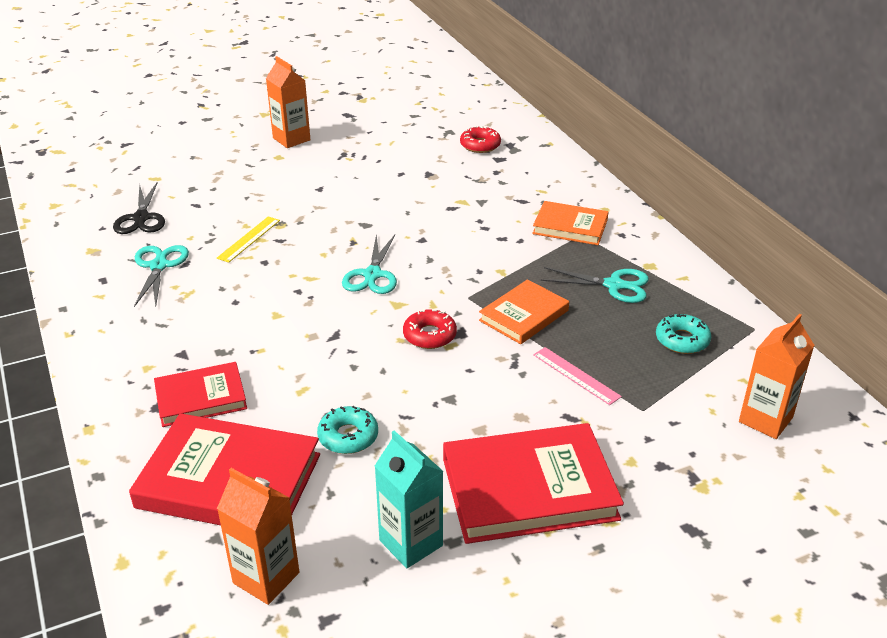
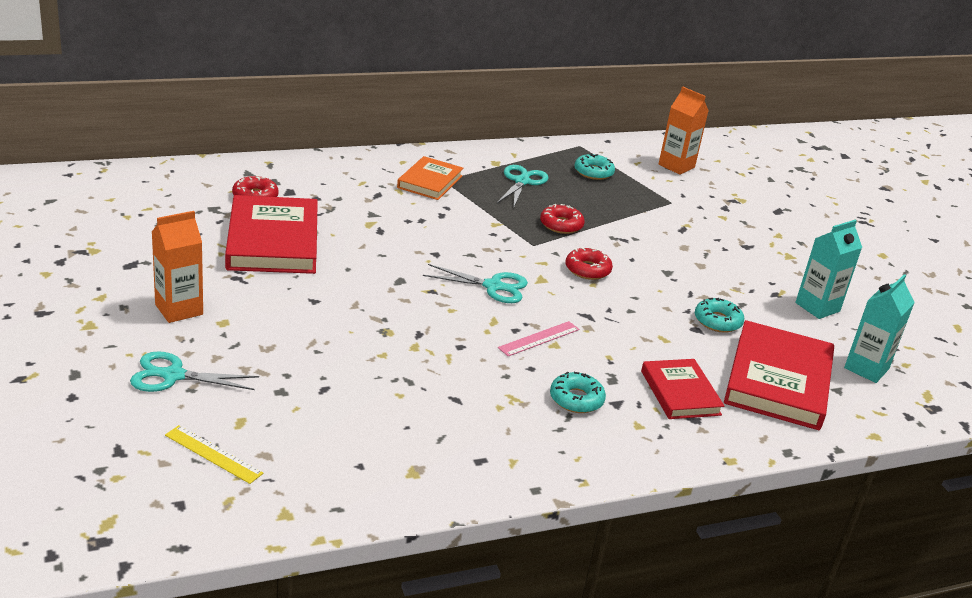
camera: 90 degrees left, 5 degrees down
(141, 218) = (345, 432): black scissors -> none
(159, 266) = (457, 418): turquoise scissors -> turquoise scissors (173, 376)
(187, 329) = (576, 399): none -> turquoise donut
(249, 239) = (413, 353): yellow ruler -> yellow ruler (213, 454)
(266, 578) = (866, 368): orange carton -> turquoise carton
(524, 315) = (561, 225): orange book -> red donut
(529, 489) = (756, 256): red book -> red book (273, 241)
(576, 375) = (636, 218): pink ruler -> pink ruler (539, 339)

